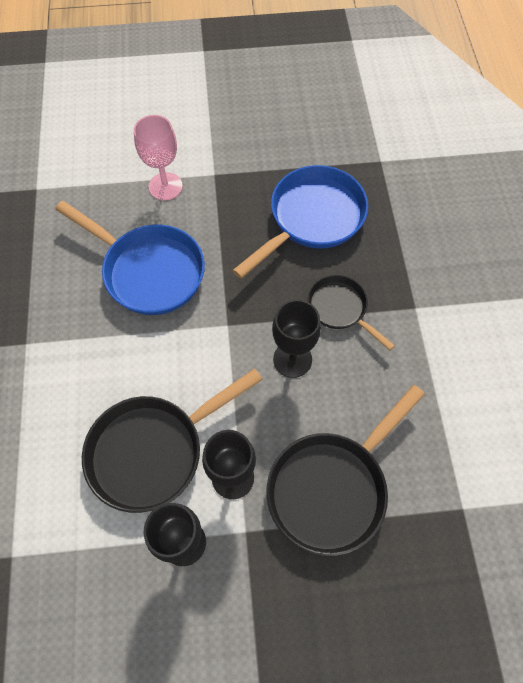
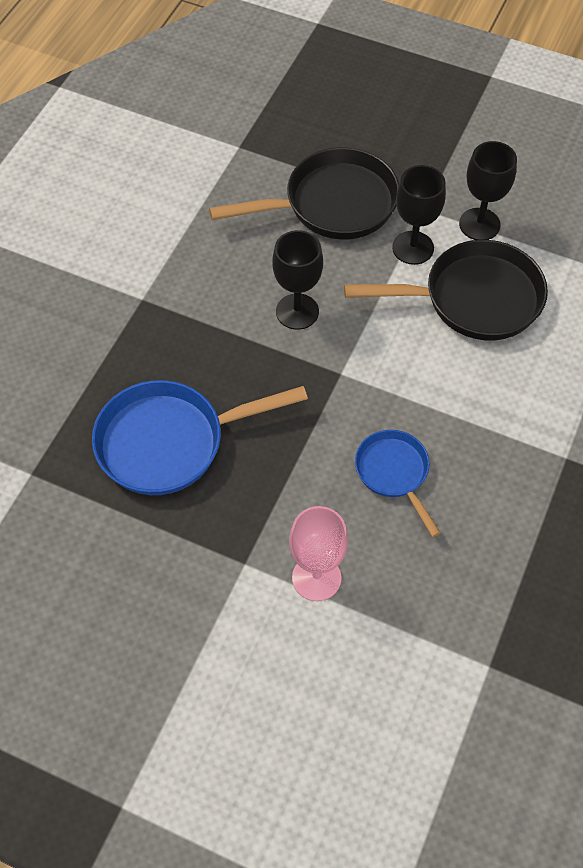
camera: 150 degrees left, 5 degrees down
(149, 271) = (394, 473): blue pan -> blue pan, size x0.58
(340, 309) = (216, 333): black pan -> none

